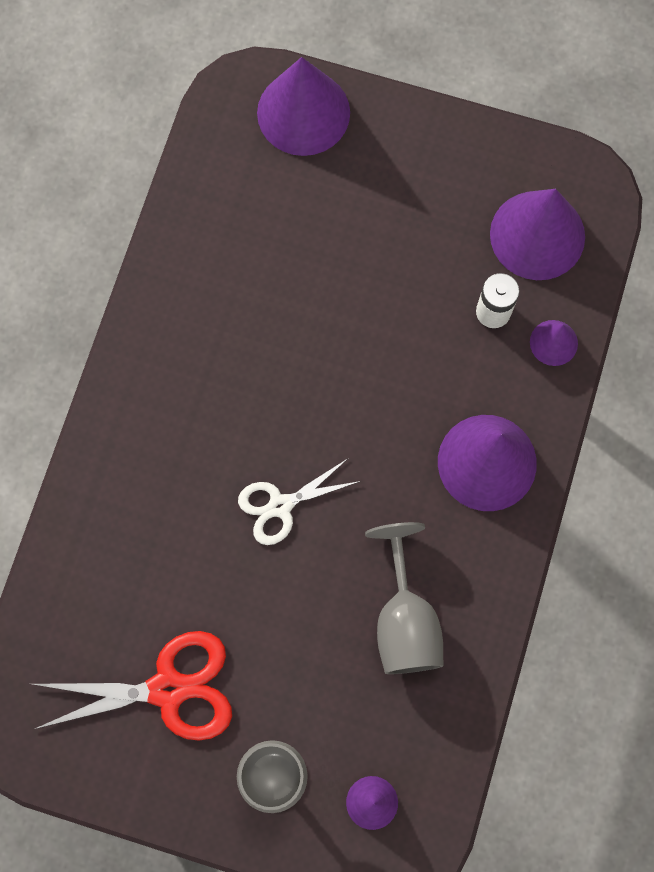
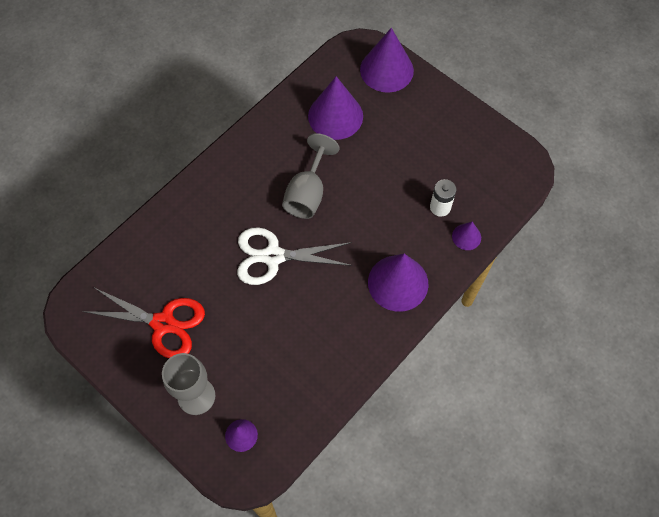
camera: 25 degrees right, 10 degrees down
(280, 506) = (273, 256): white scissors -> white scissors, size x1.59
(405, 620) = (310, 346): grey goblet -> grey goblet (307, 193)
(537, 235) = (484, 178): purple cone -> purple cone (335, 116)

